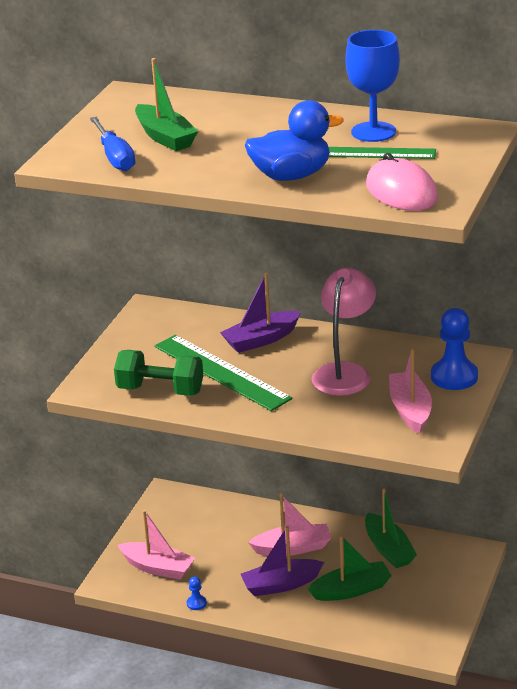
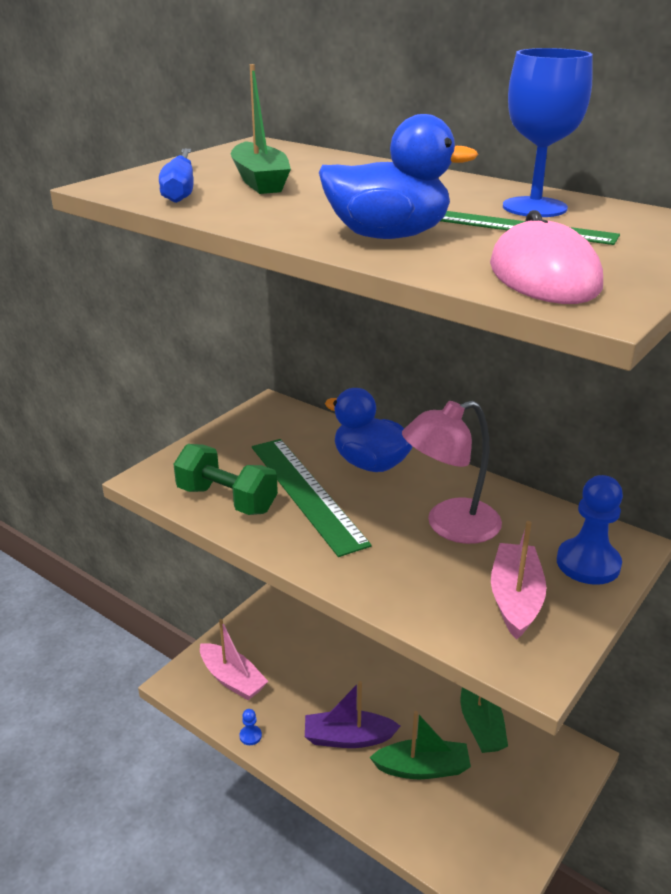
camera: 15 degrees right, 0 degrees up
(261, 340) = (370, 464): purple boat -> blue duck
(292, 548) = (378, 693): pink boat -> none
(344, 372) = (450, 526): pink lamp -> pink lamp turned 150 degrees counterclockwise

